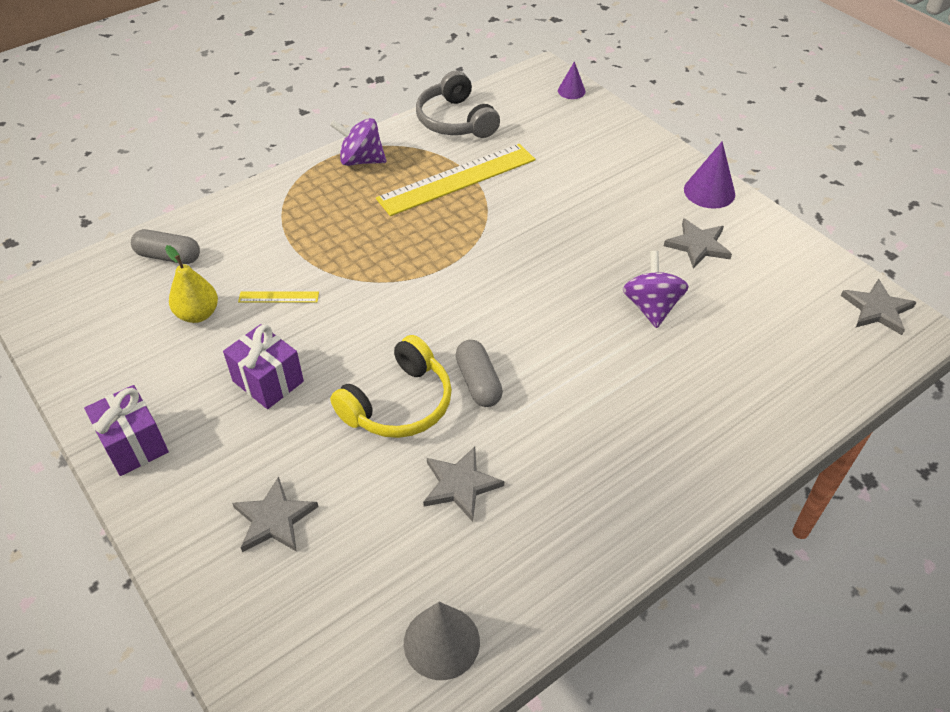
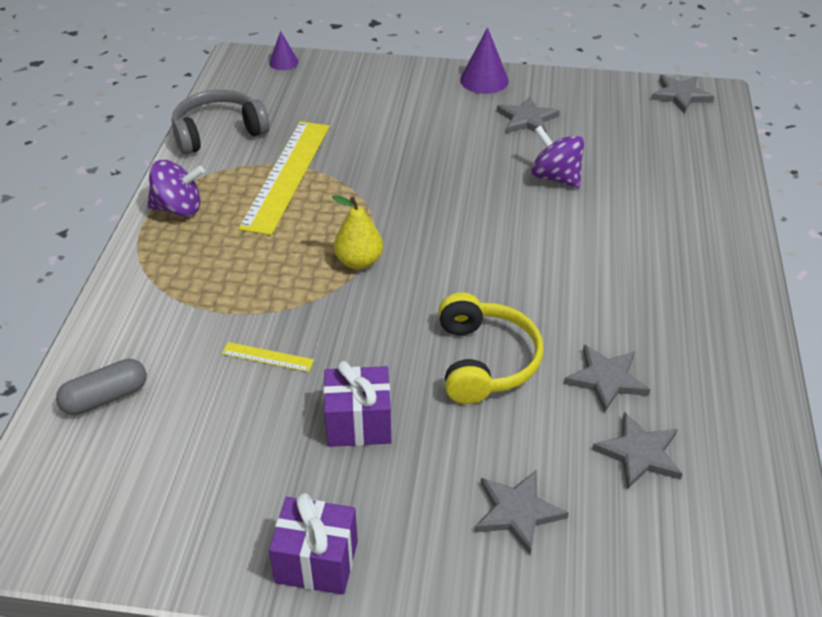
camera: 45 degrees left, 5 degrees down
(198, 314) = (212, 421): yellow pear -> yellow pear (359, 261)
(278, 297) = (267, 357): yellow ruler -> yellow ruler turned 60 degrees clockwise
(361, 160) = (178, 208): purple spinning top -> purple spinning top turned 150 degrees counterclockwise
(404, 554) = (639, 453): none -> grey star
(441, 642) = (741, 484): grey cone -> none
(456, 120) = (218, 132): grey headphones -> grey headphones turned 135 degrees clockwise
(478, 382) = (517, 304): grey capsule -> none

